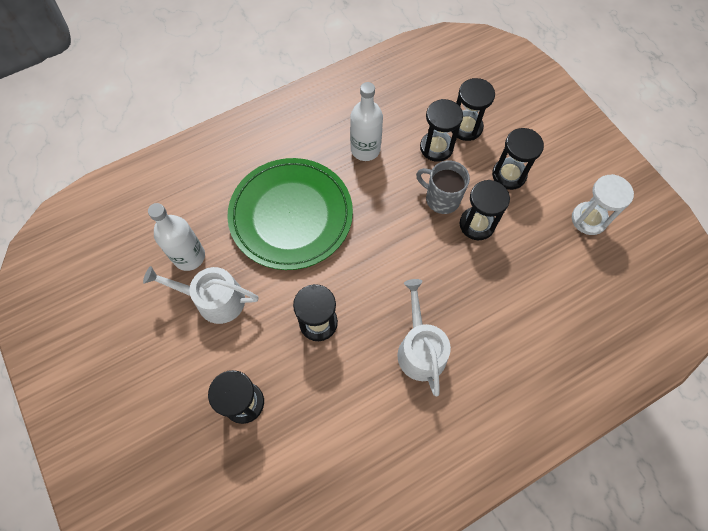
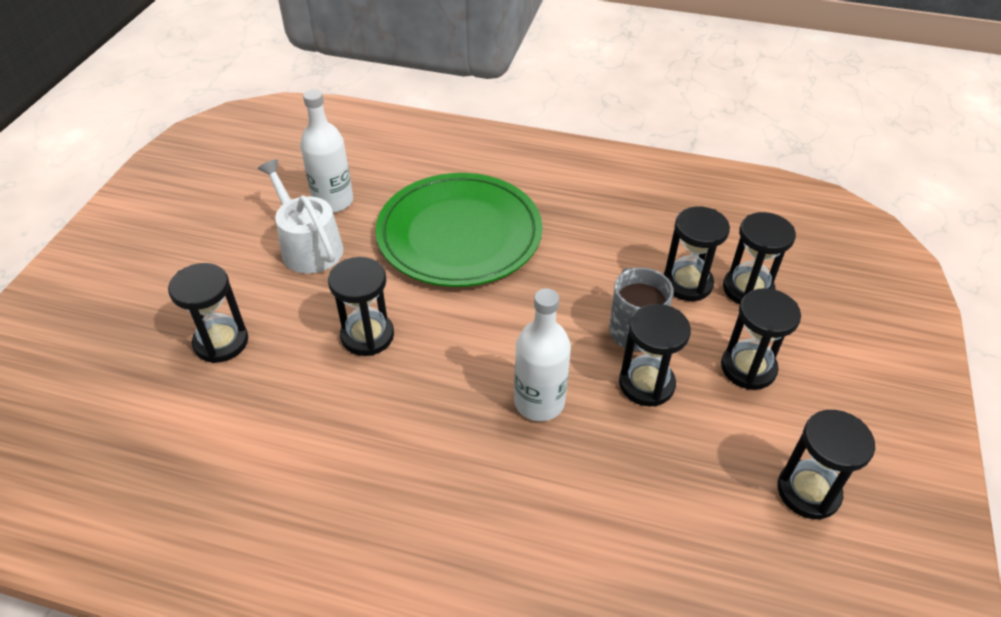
camera: 45 degrees right, 20 degrees down
(365, 149) = (604, 233): white bottle -> white bottle (539, 402)
(420, 348) = (433, 442): white watering can -> none
(589, 219) = (808, 491): white hourglass -> black hourglass

